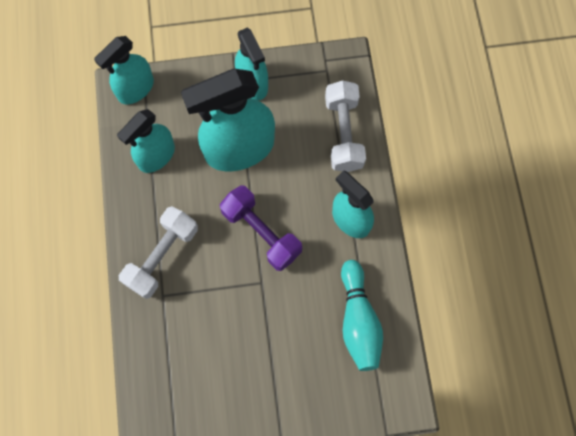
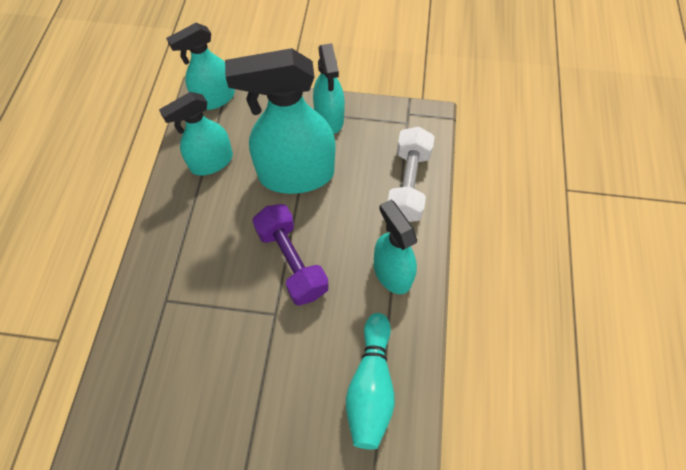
camera: 15 degrees right, 10 degrees down
(162, 256) = (180, 260): white dumbbell -> none

